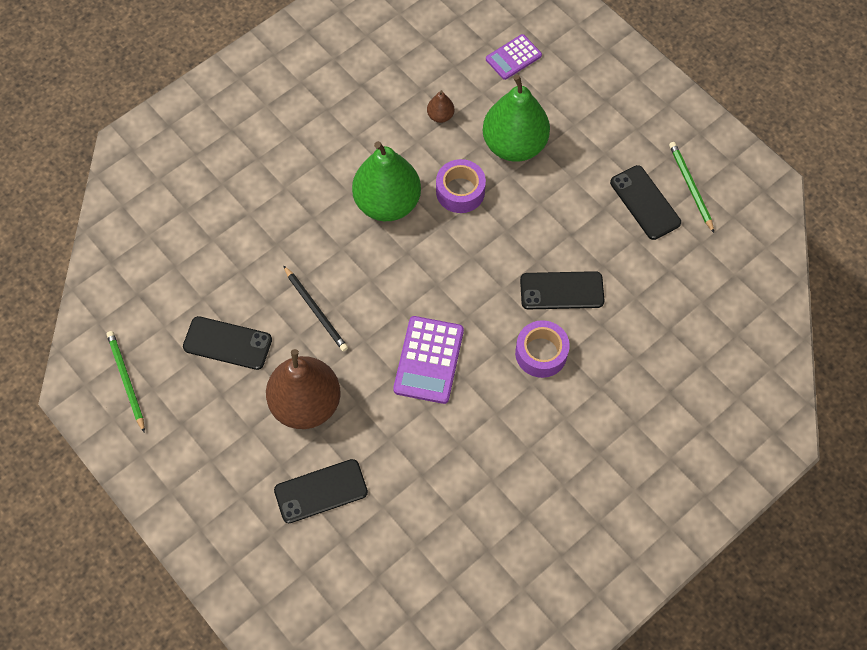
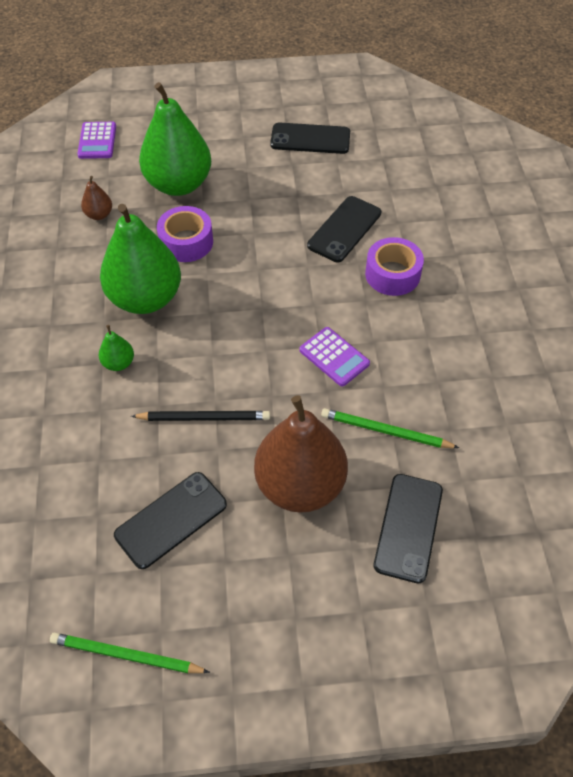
camera: 55 degrees left, 10 degrees down
(320, 227) = (119, 363): none -> green pear
(428, 360) = (334, 357): purple calculator -> purple calculator, size x0.65
(690, 187) = (321, 108): green pencil -> green pencil (386, 431)

